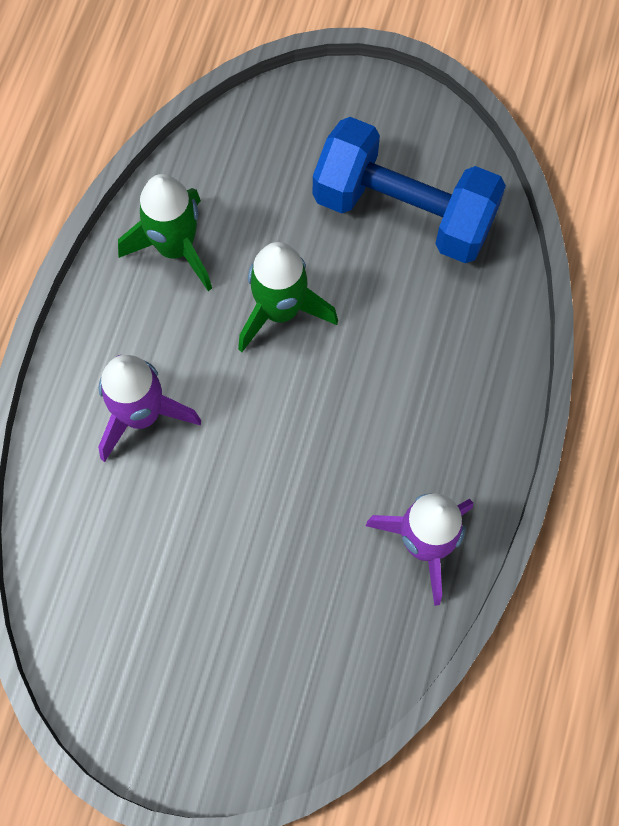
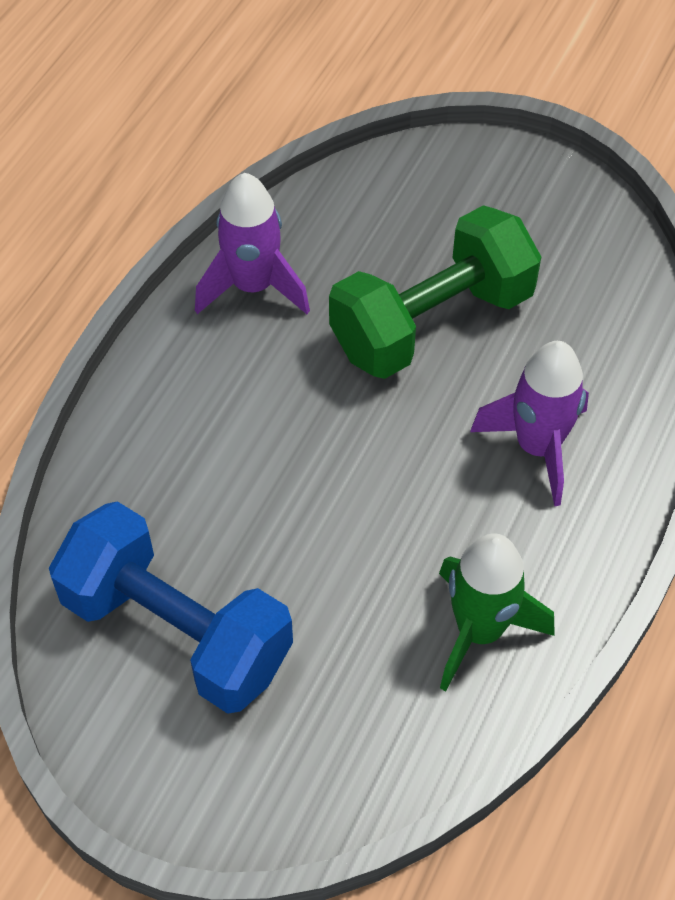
camera: 170 degrees left, 15 degrees down
(249, 531) = (432, 322): none -> green dumbbell
(280, 310) = (359, 534): green rocket -> none

